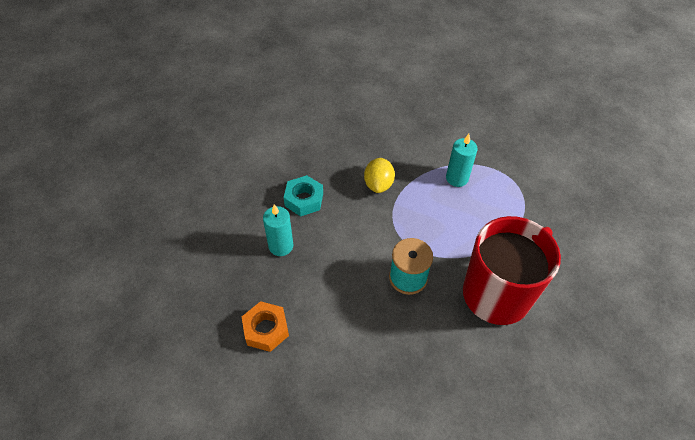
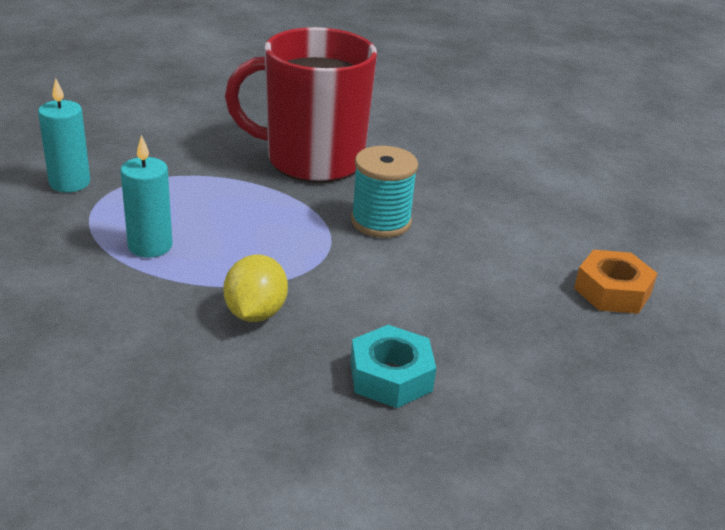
camera: 135 degrees left, 20 degrees down
(281, 246) = (500, 349): turquoise candle -> turquoise candle (69, 183)
(378, 184) = (255, 313): yellow lemon -> yellow lemon turned 45 degrees counterclockwise

